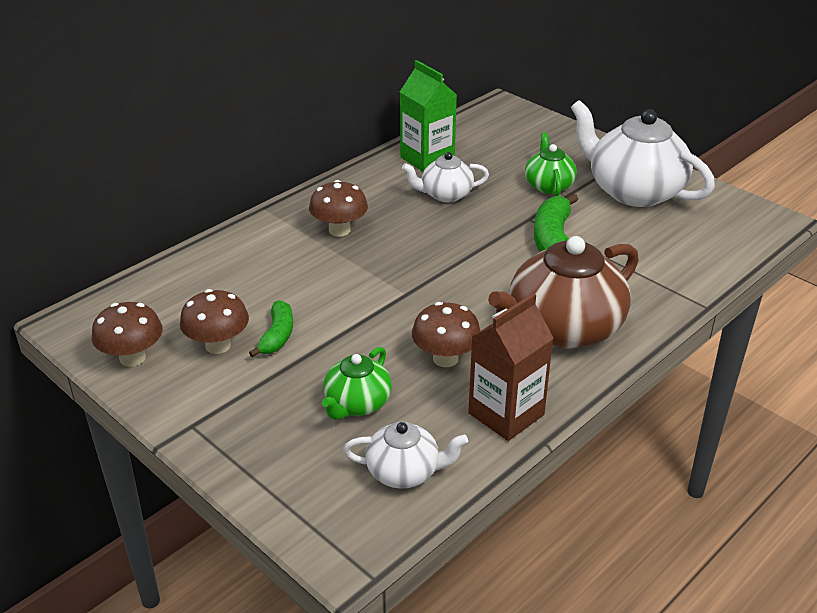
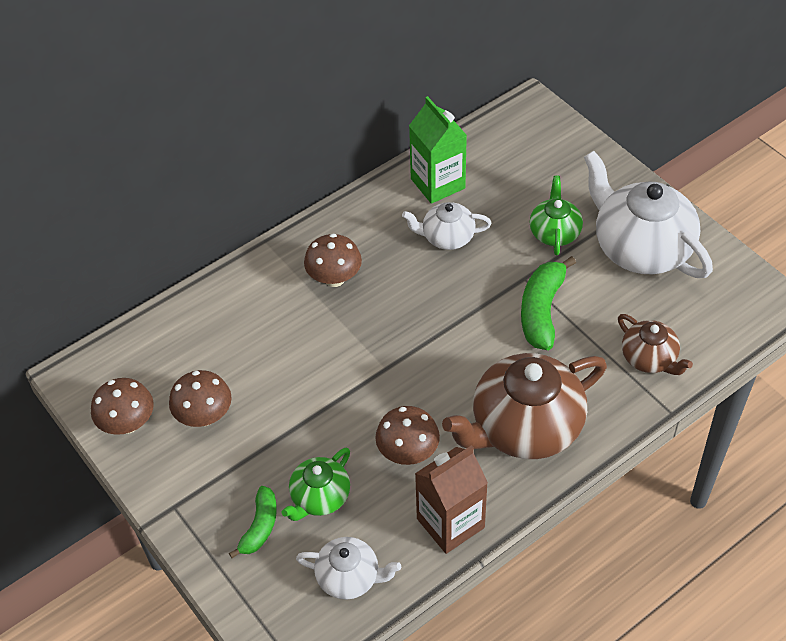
camera: 10 degrees right, 15 degrees up
(277, 336) = (259, 410): green banana -> green banana (260, 527)
(670, 268) = (649, 358): none -> brown teapot

